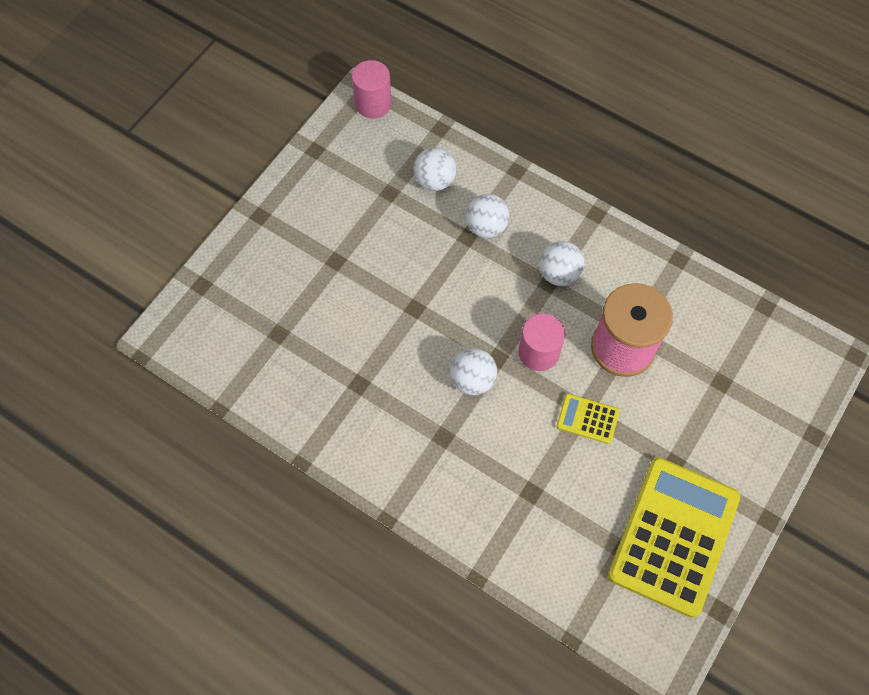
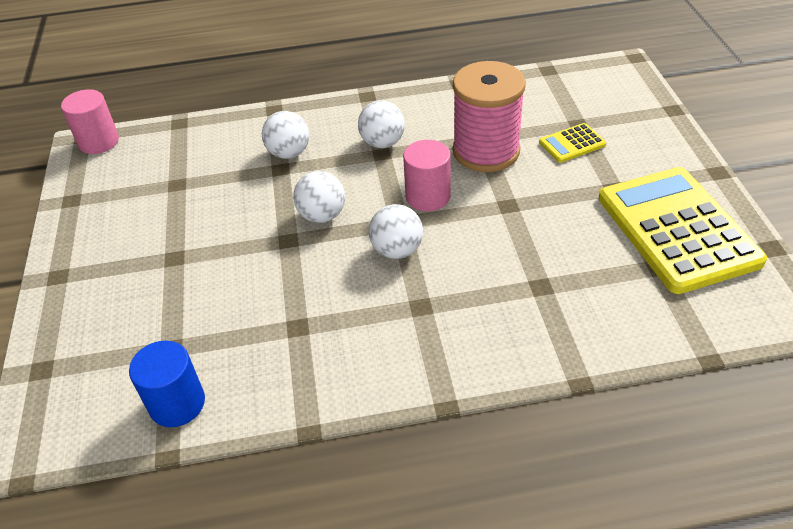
camera: 40 degrees left, 20 degrees down
(251, 378) = (177, 403): none -> blue cylinder
(434, 181) = (210, 154): white ball -> white ball (322, 215)
(587, 419) = (518, 208): yellow calculator -> yellow calculator (572, 144)

